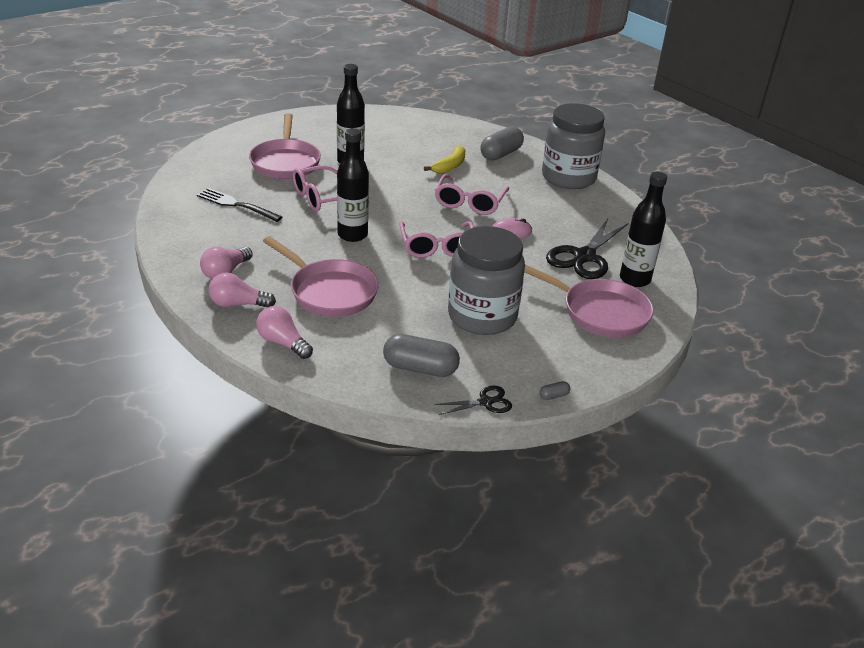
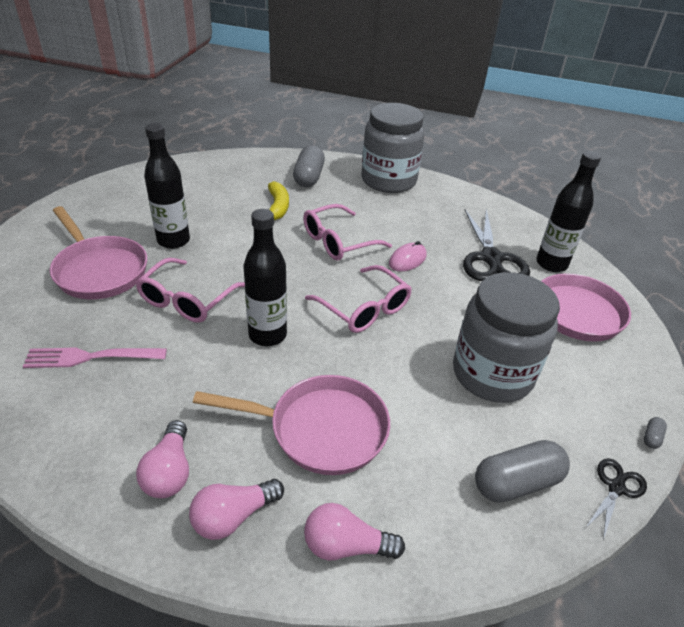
camera: 35 degrees left, 5 degrees up
(237, 205) = (91, 357): black fork -> pink fork
(469, 202) = (338, 242): pink glasses -> pink glasses turned 75 degrees clockwise

